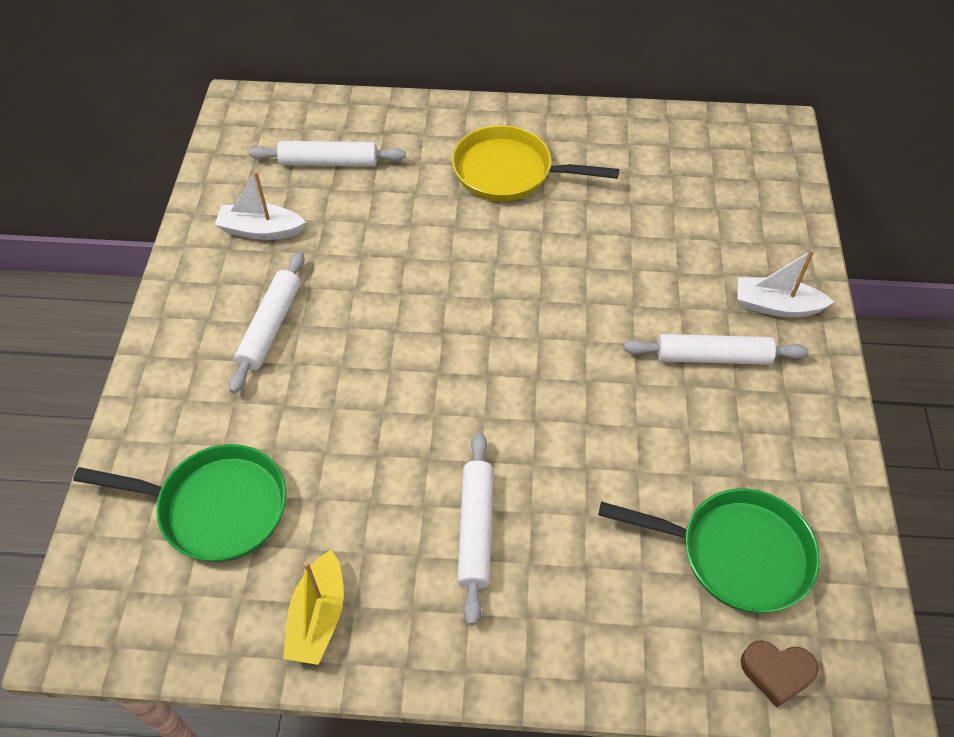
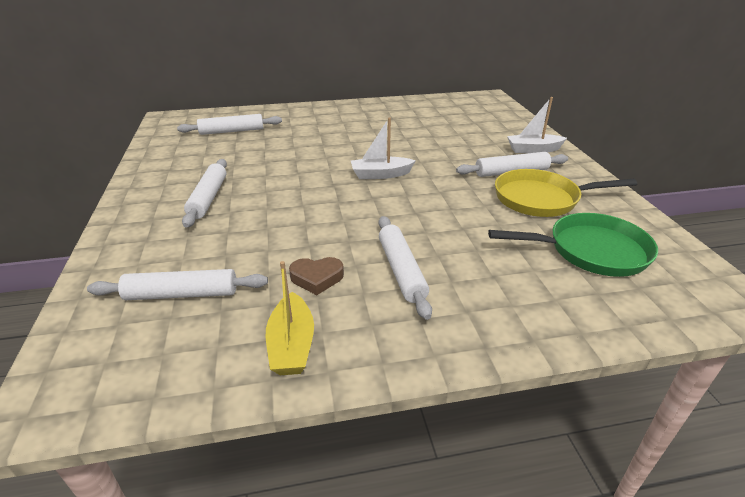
camera: 15 degrees left, 20 degrees down
(215, 507) = (182, 294): green pan -> white rolling pin
(261, 230) = (192, 160): white boat -> white boat (380, 174)
(509, 172) = (347, 123): yellow pan -> yellow pan (541, 199)
(776, 672) = (668, 306): brown heart -> brown heart (317, 278)

